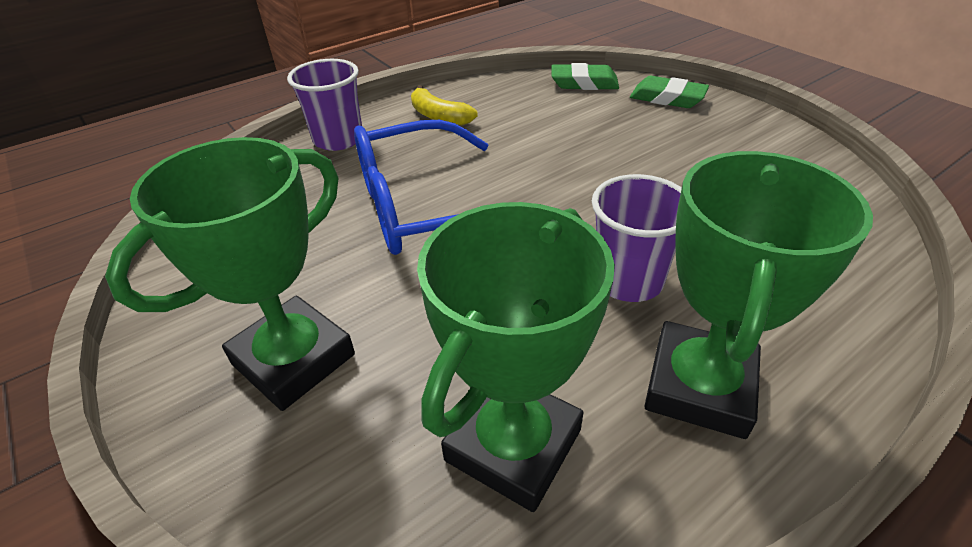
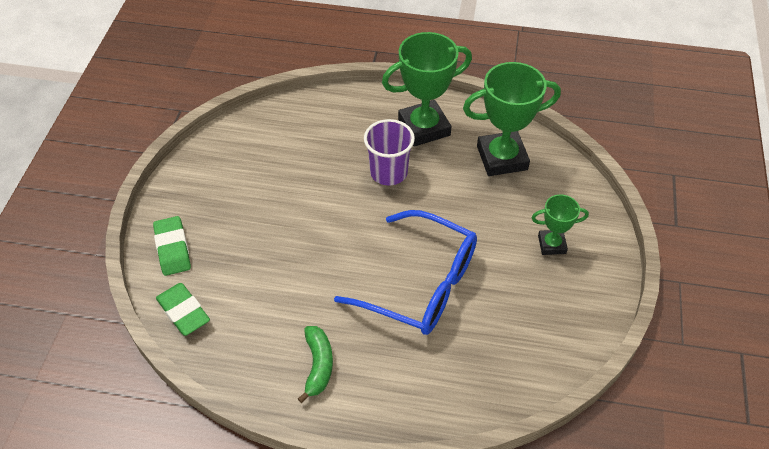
camera: 135 degrees left, 10 degrees up
(294, 359) = (551, 244): green trophy -> green trophy, size x0.54
(338, 139) = (407, 400): purple cup -> none
(439, 116) = (318, 365): yellow banana -> green banana

